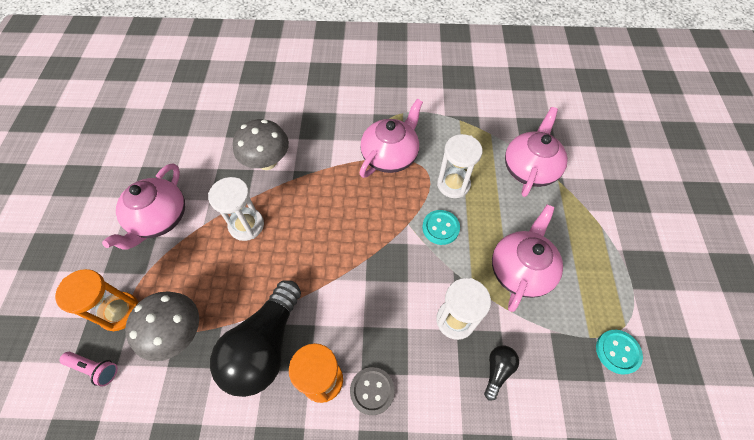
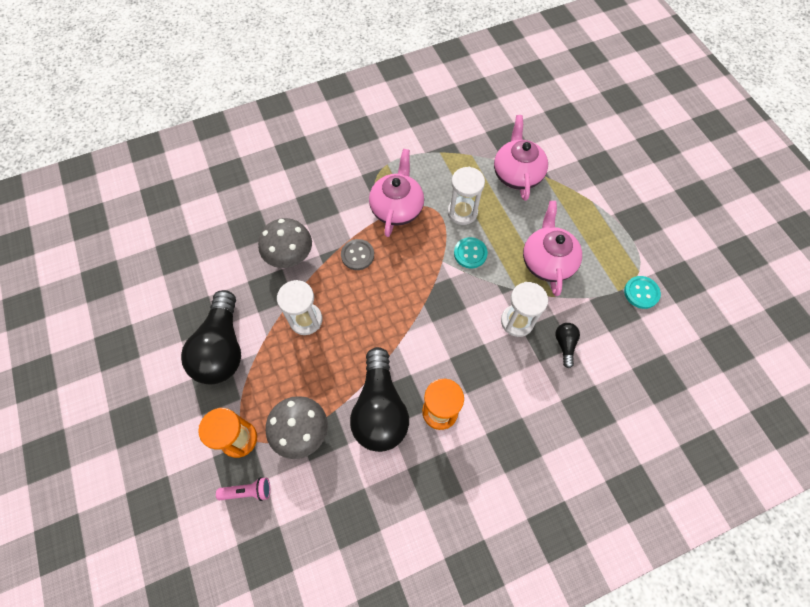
camera: 25 degrees left, 5 degrees up
(159, 219) = (222, 348): pink teapot -> black light bulb
(372, 391) = (481, 401): grey button -> grey button (357, 255)

